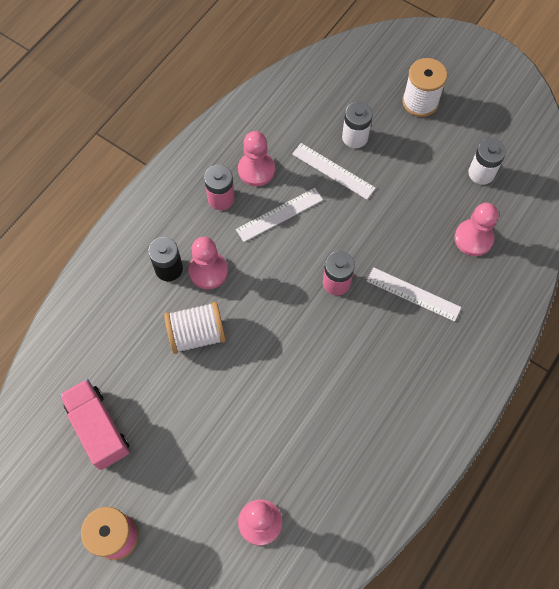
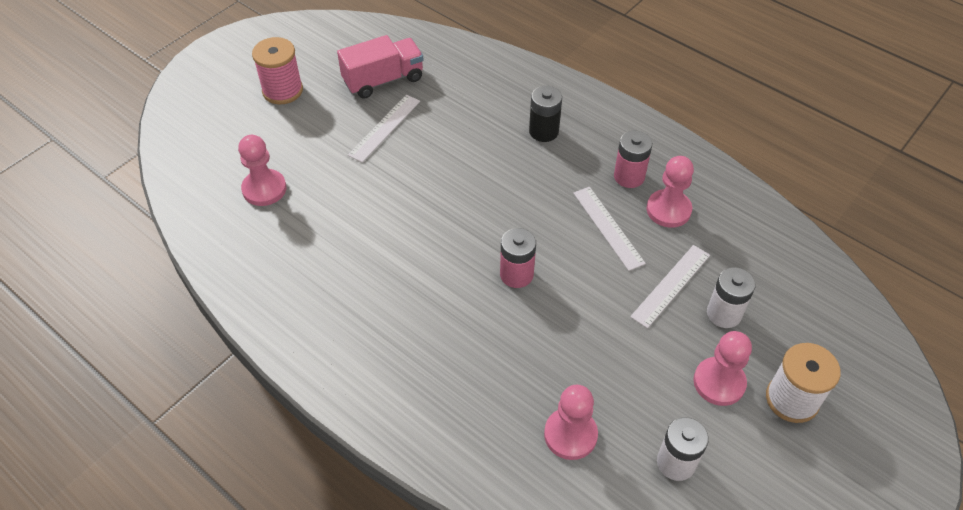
camera: 95 degrees right, 15 degrees down
(197, 334) = (467, 150): white spool -> none
(208, 271) = (539, 162): pink pawn -> pink pawn (719, 382)
(413, 294) = (494, 352): white ruler -> white ruler (385, 128)

